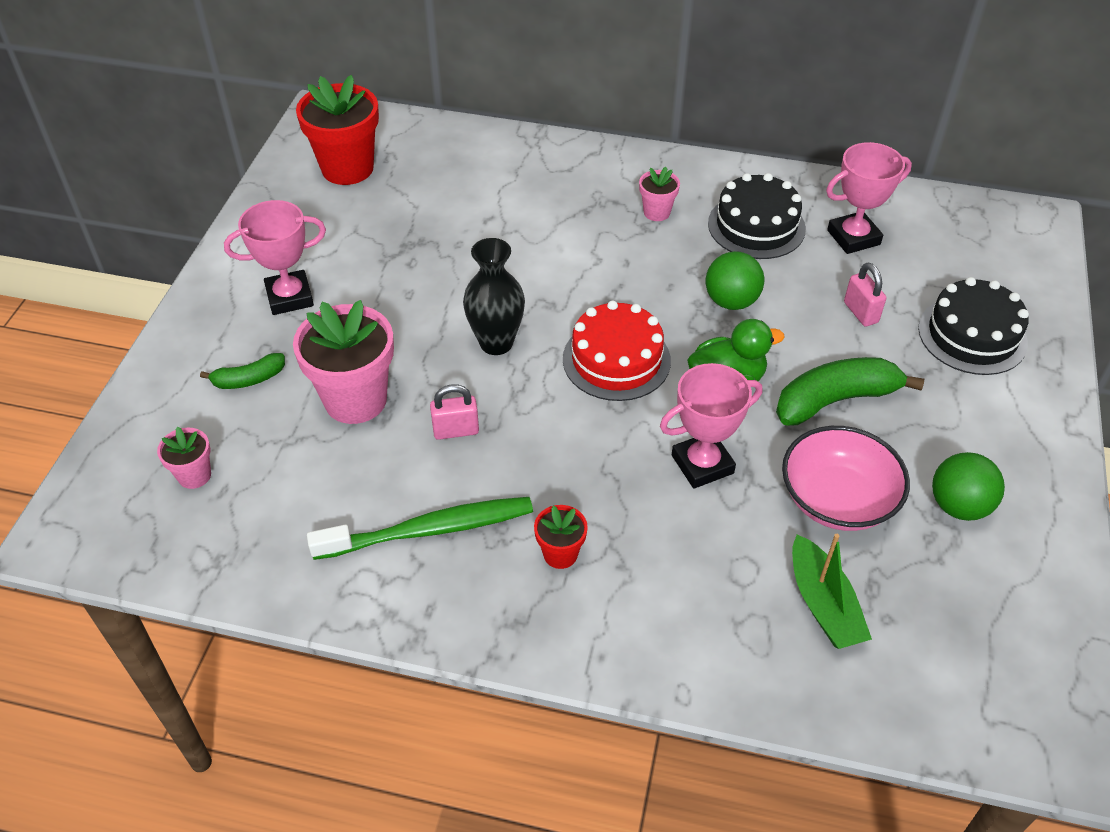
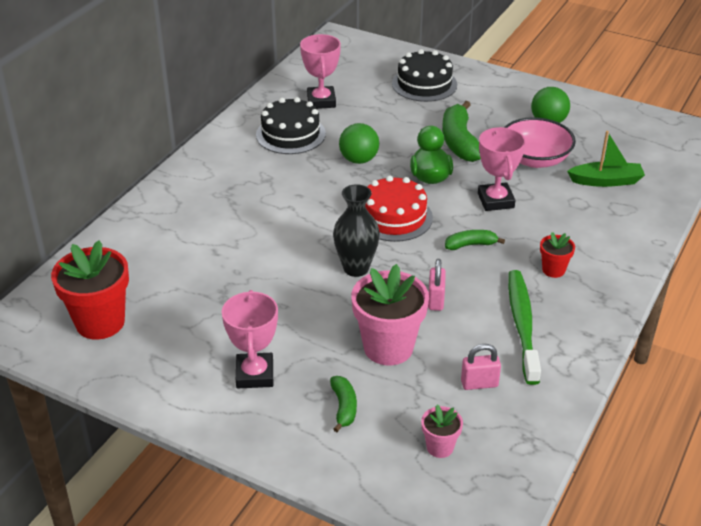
camera: 75 degrees left, 10 degrees down
(585, 450) = (471, 245): none -> green banana
(656, 212) = (253, 171): pink flower pot -> none
(860, 312) = (390, 115): pink padlock -> pink padlock (479, 383)

